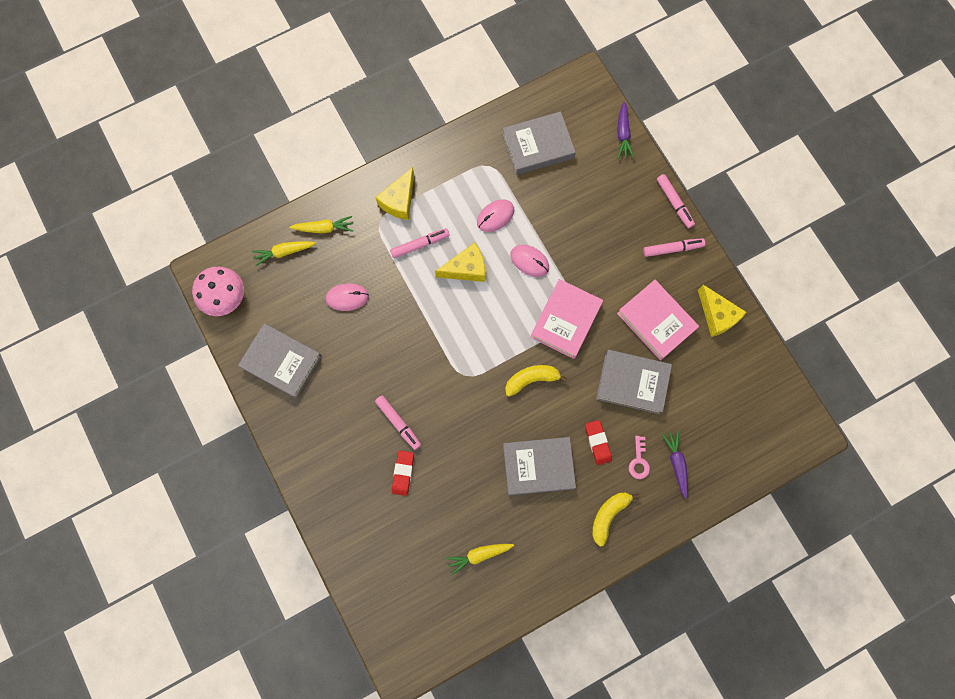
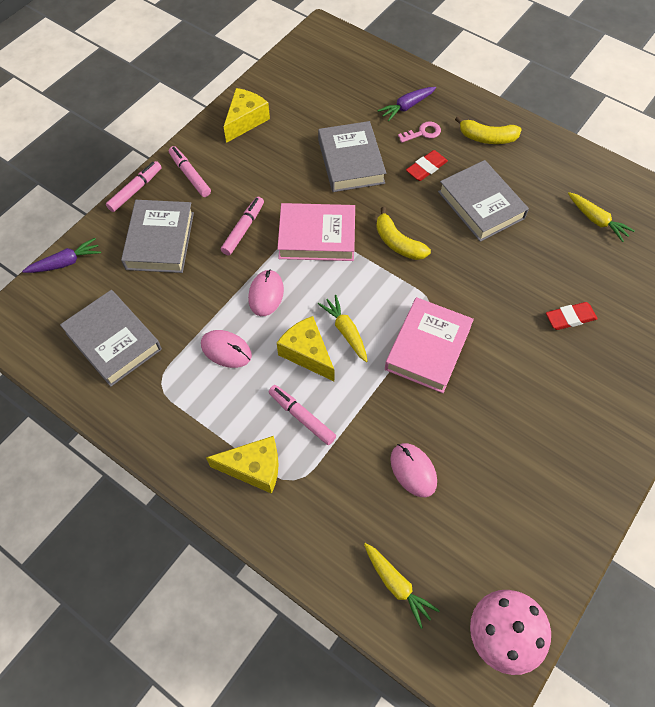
camera: 115 degrees left, 15 degrees down
(282, 362) = (538, 509): grey book -> grey book (160, 240)
(324, 228) = (337, 547): yellow carrot -> yellow carrot (345, 331)
(398, 423) = (523, 345): pink marker -> pink marker (243, 229)
(656, 321) = (276, 163): pink book -> pink book (428, 348)

